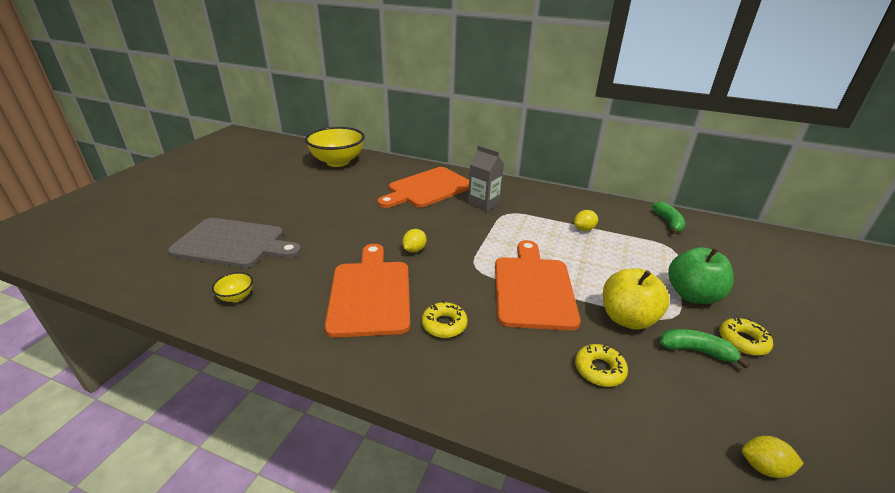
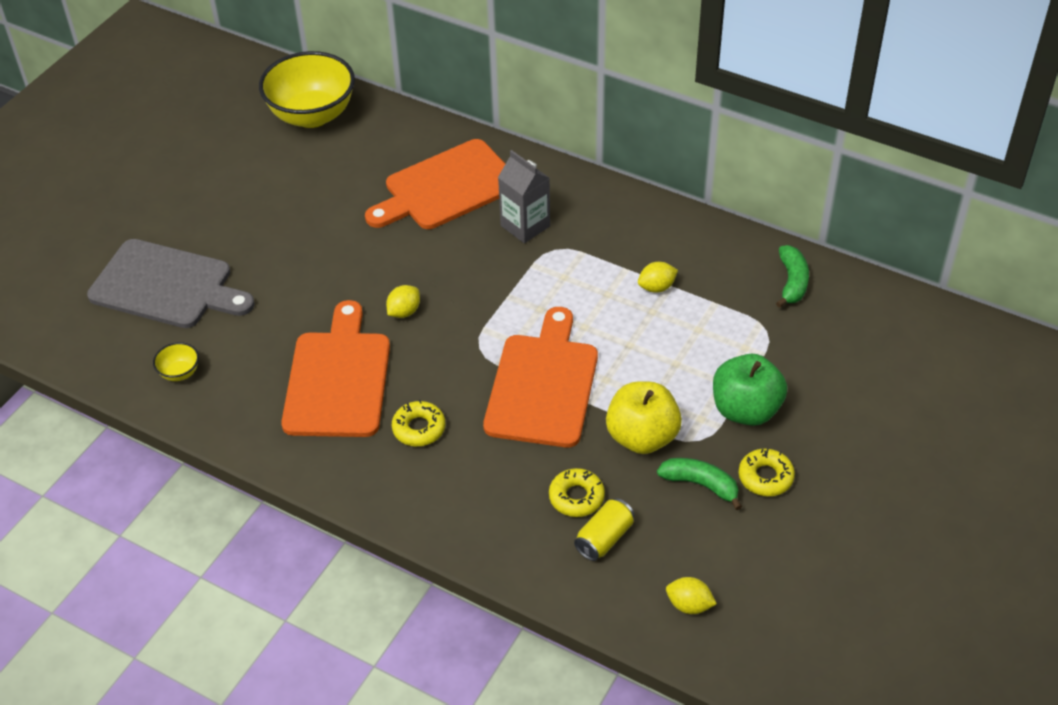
camera: 10 degrees right, 15 degrees up
(643, 405) = (604, 538): none -> yellow can

